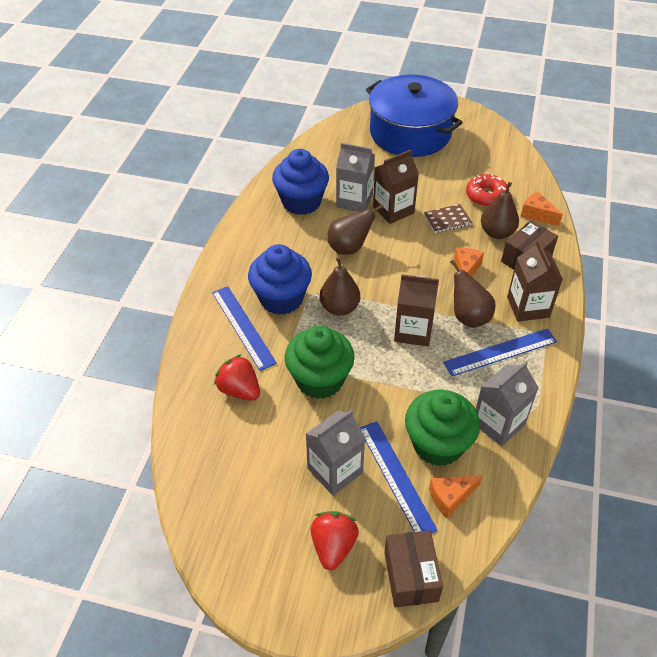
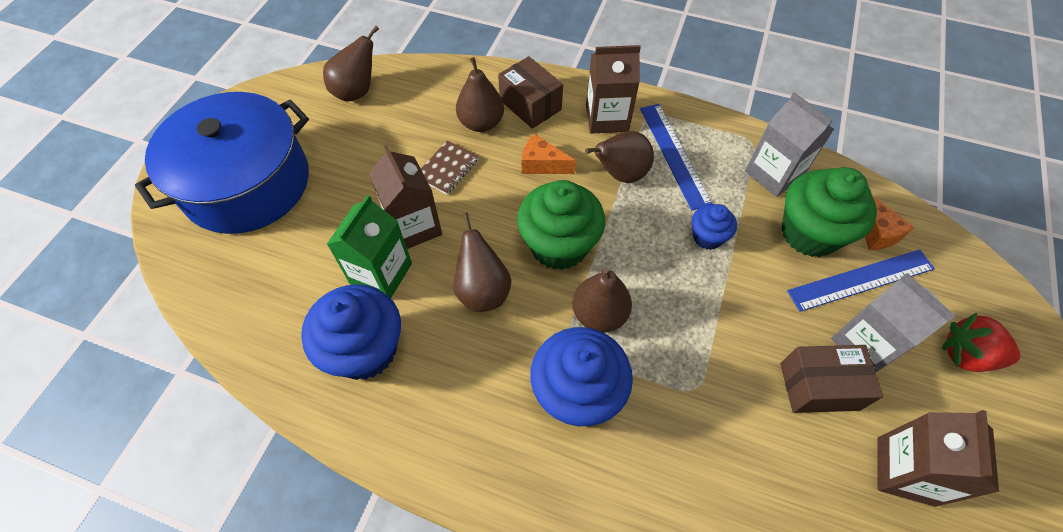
camera: 85 degrees left, 10 degrees up
(239, 390) = (754, 462): red strawberry -> none
(243, 327) = (633, 454): blue ruler -> none
(320, 380) = (727, 351): green cupcake -> green cupcake (559, 245)
(354, 200) = (381, 273): grey carton -> green carton
(410, 576) = (979, 282): brown box -> brown box (819, 386)
(413, 331) = (642, 233): brown carton -> brown carton (905, 471)
(418, 372) = (707, 237): none -> blue cupcake
(447, 220) = (447, 169): brown notebook -> brown notebook turned 45 degrees clockwise
(486, 196) = (411, 121): red donut -> none
(506, 165) = (357, 91): none -> brown pear
(537, 214) = (456, 81): orange cheese -> none

